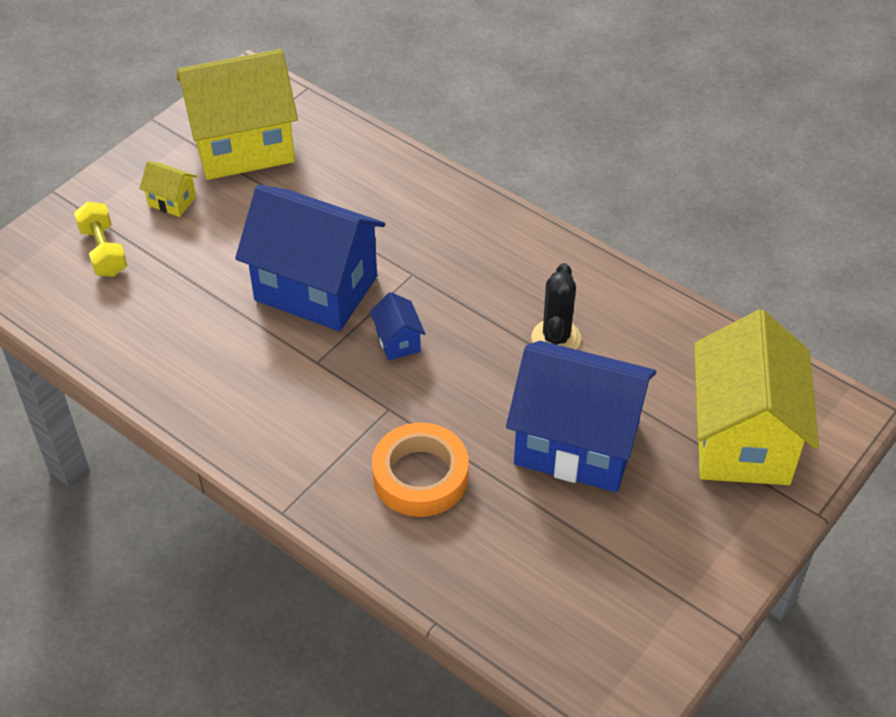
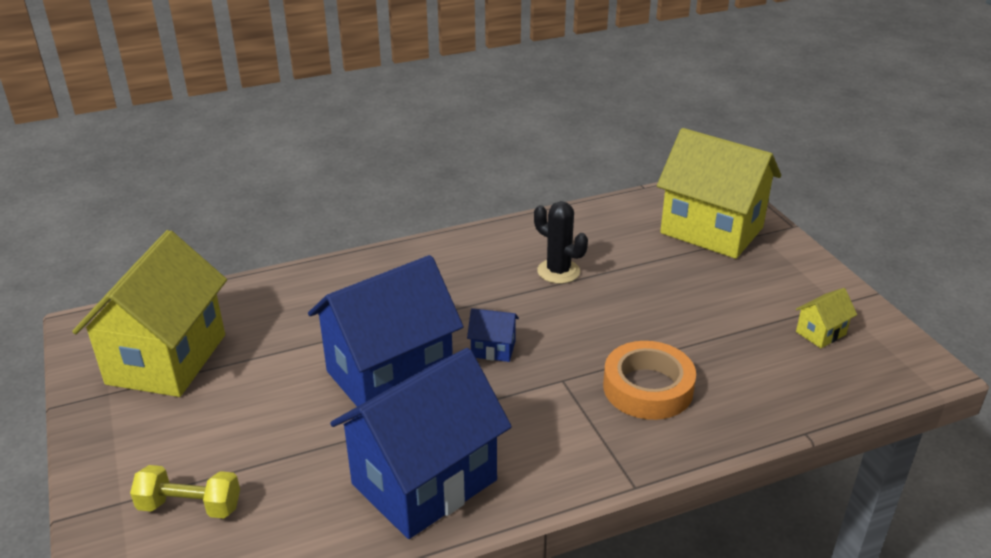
camera: 60 degrees left, 15 degrees down
(172, 201) = (179, 431): yellow house -> yellow house (821, 333)
(576, 444) = (668, 299): blue house -> blue house (424, 482)

